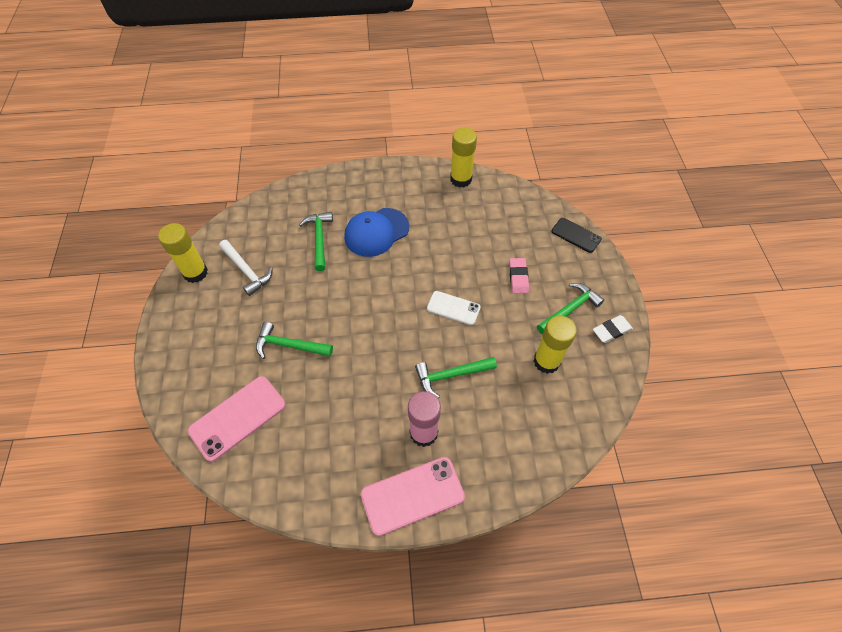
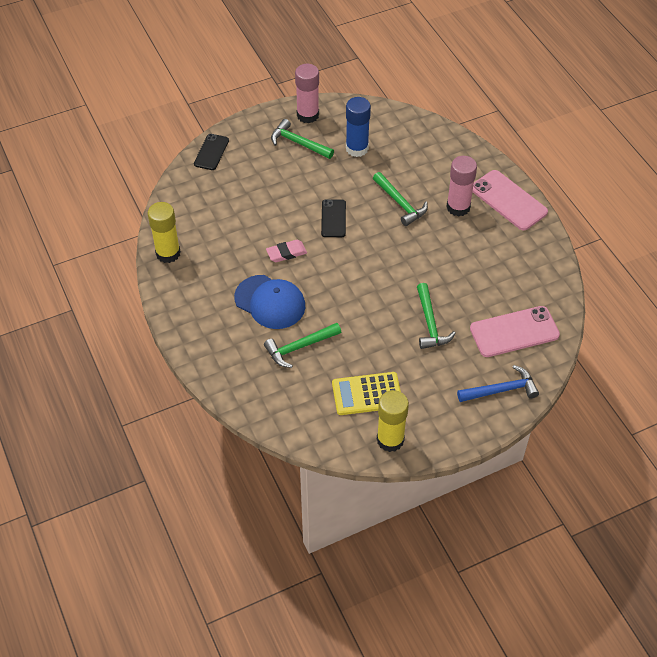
camera: 110 degrees left, 5 degrees down
(184, 376) = (501, 390): none -> blue hammer
(237, 417) = (514, 332): pink phone -> pink phone turned 45 degrees counterclockwise
(246, 271) = (367, 394): white hammer -> yellow calculator
(453, 308) = (333, 218): white phone -> black phone
(518, 277) = (279, 182): pink eraser -> pink eraser (286, 253)
(546, 361) = (357, 148): yellow glue stick -> blue glue stick
(611, 330) = (307, 115): white eraser -> pink glue stick

